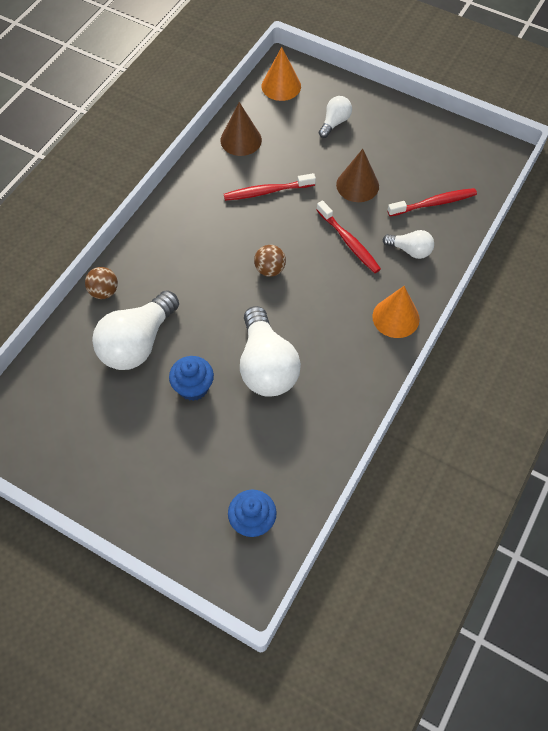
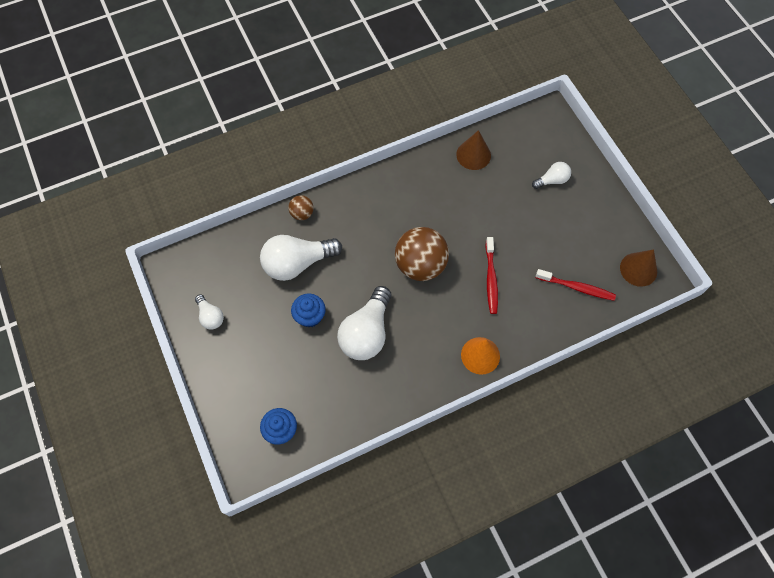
camera: 35 degrees right, 5 degrees up
(267, 191) = (462, 206): red toothbrush -> none
(270, 269) = (420, 265): brown ball -> brown ball, size x2.07
(281, 86) = (534, 128): orange cone -> none
(357, 185) = (531, 239): brown cone -> brown cone (638, 269)
(410, 250) = (530, 312): white light bulb -> white light bulb (210, 316)

